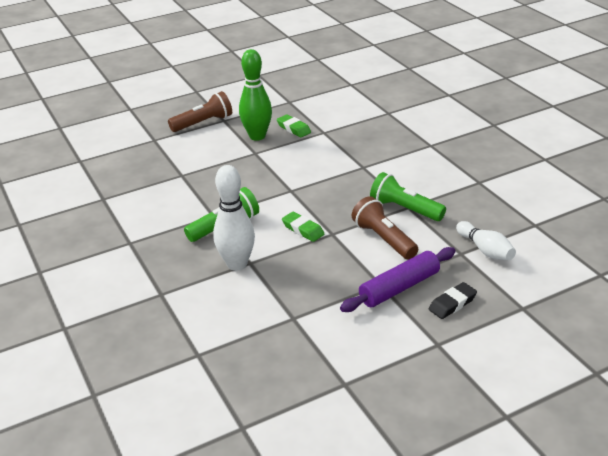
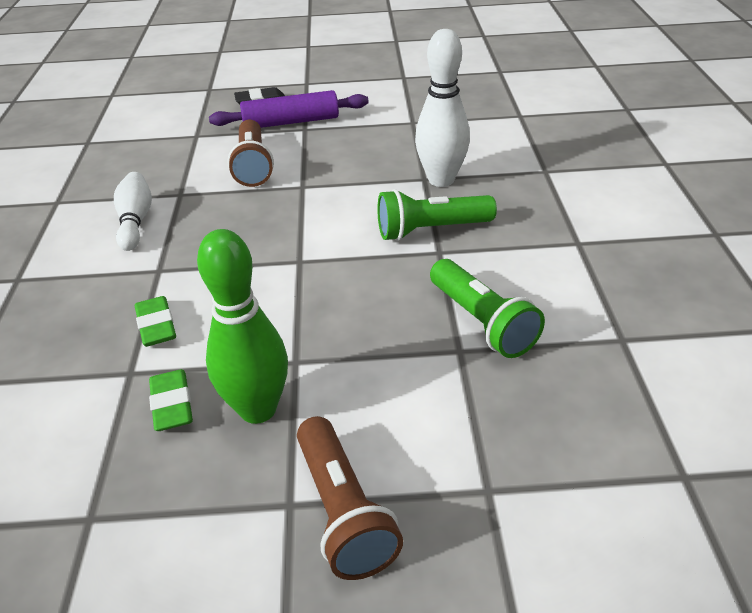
camera: 155 degrees left, 5 degrees up
(203, 123) = (343, 512): brown flashlight -> brown flashlight turned 105 degrees counterclockwise
(303, 230) = (333, 199): green eraser -> green eraser (156, 326)
(404, 209) = (188, 192): green flashlight -> green flashlight (482, 322)
(485, 250) = (170, 132): white bowling pin -> white bowling pin (136, 221)

